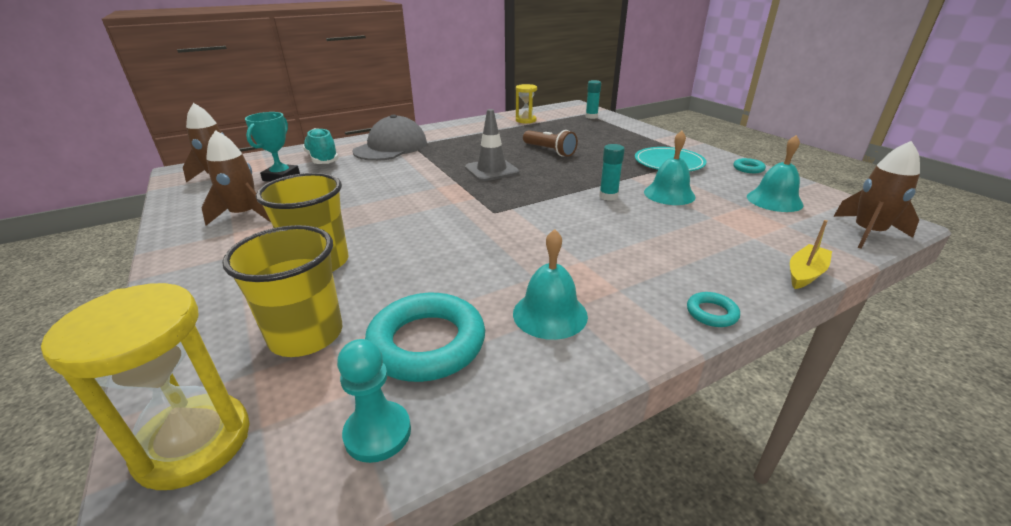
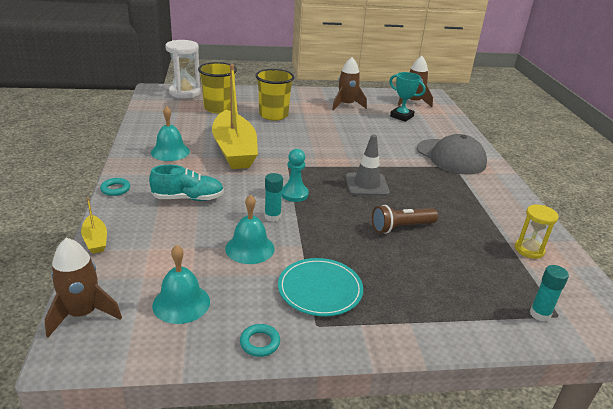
camera: 110 degrees right, 0 degrees up
(194, 443) = (185, 92): yellow hourglass -> white hourglass
(322, 159) = (432, 130): turquoise shoe -> turquoise shoe (188, 198)
(378, 433) = (154, 112): turquoise pawn -> turquoise pawn (294, 194)
(427, 343) = (185, 125): turquoise ring -> none
(485, 258) = (234, 150): none -> yellow boat

